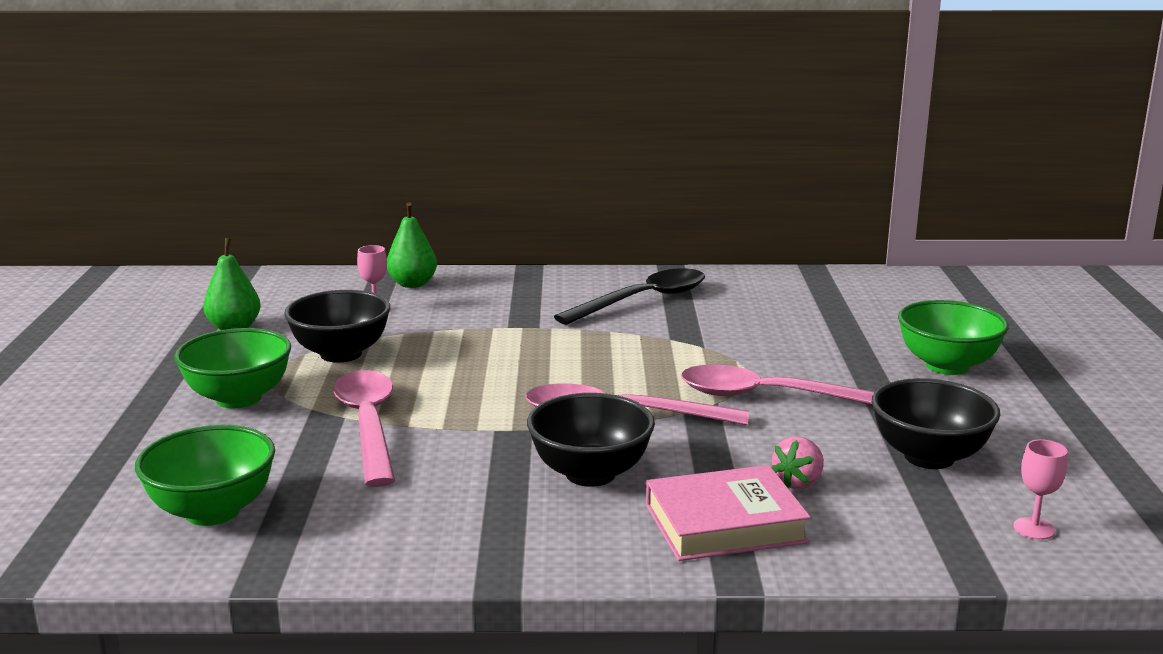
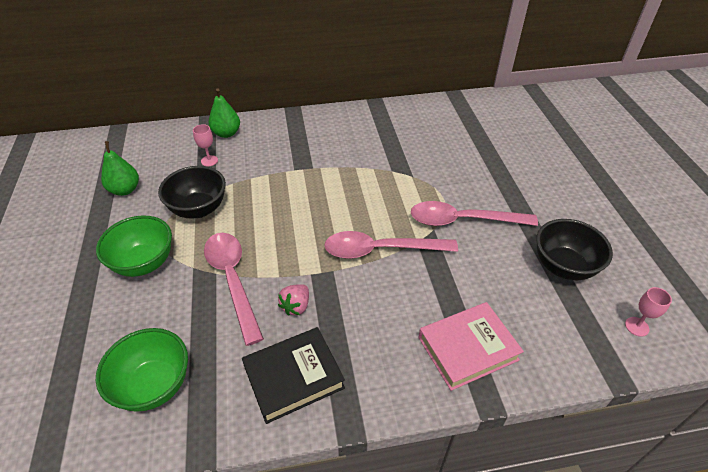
camera: 10 degrees left, 25 degrees up
(428, 524) = (293, 377): none -> black book
(590, 474) = (378, 310): black bowl -> none
(643, 300) = (367, 135): black spoon -> none
(798, 482) = (499, 301): pink strawberry -> pink strawberry (296, 306)
(947, 366) = (551, 178): green bowl -> none

